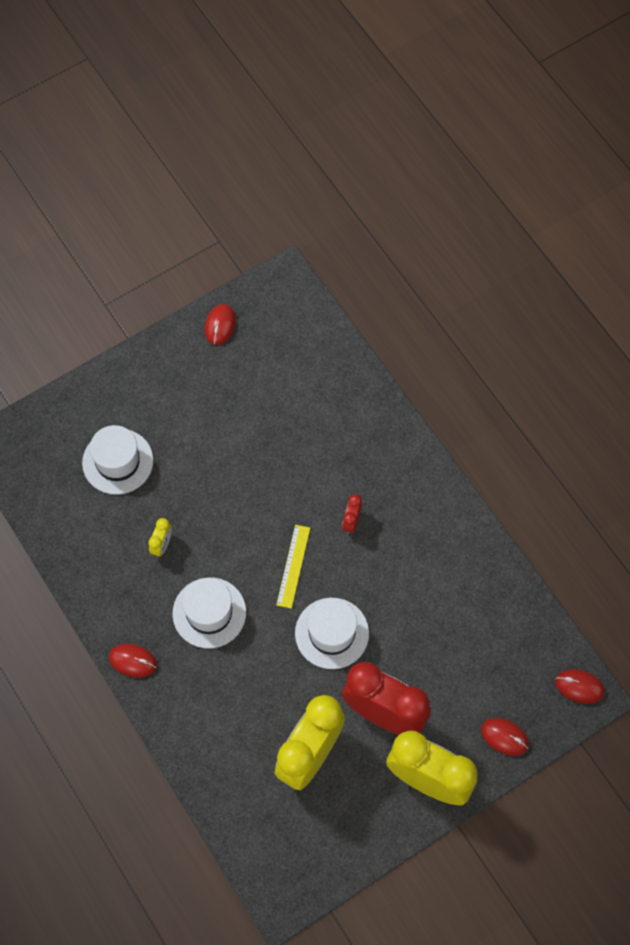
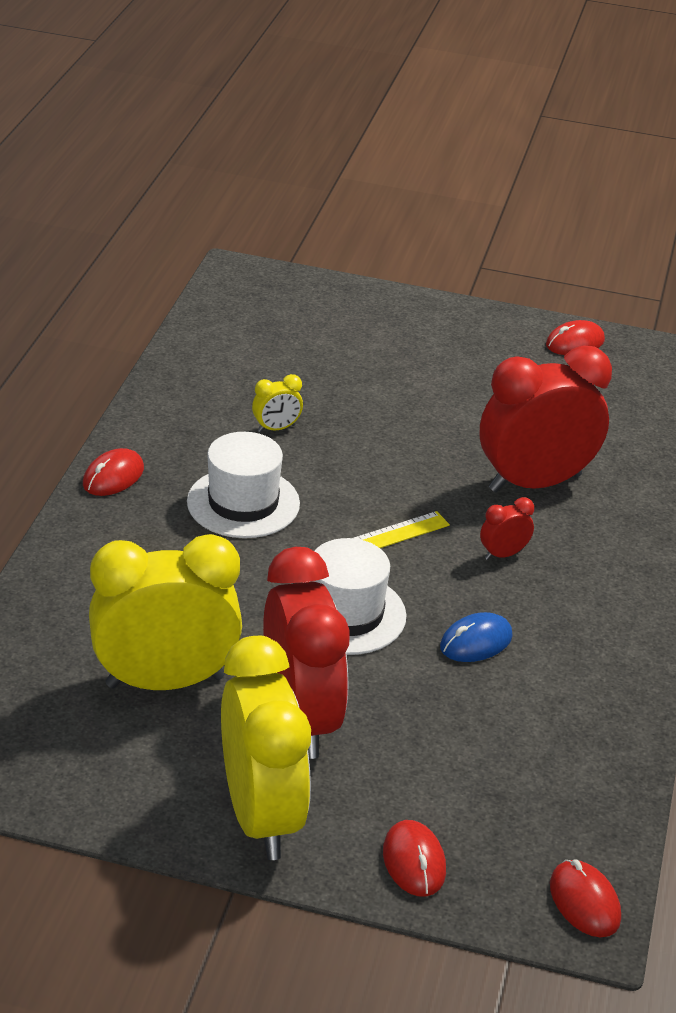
camera: 45 degrees right, 30 degrees down
(118, 461) = (327, 353): white hat -> none
(132, 661) = (113, 476): red mouse -> red mouse turned 60 degrees clockwise
(313, 457) = (534, 483): none -> red clock
(399, 590) = (476, 642): none -> blue mouse

